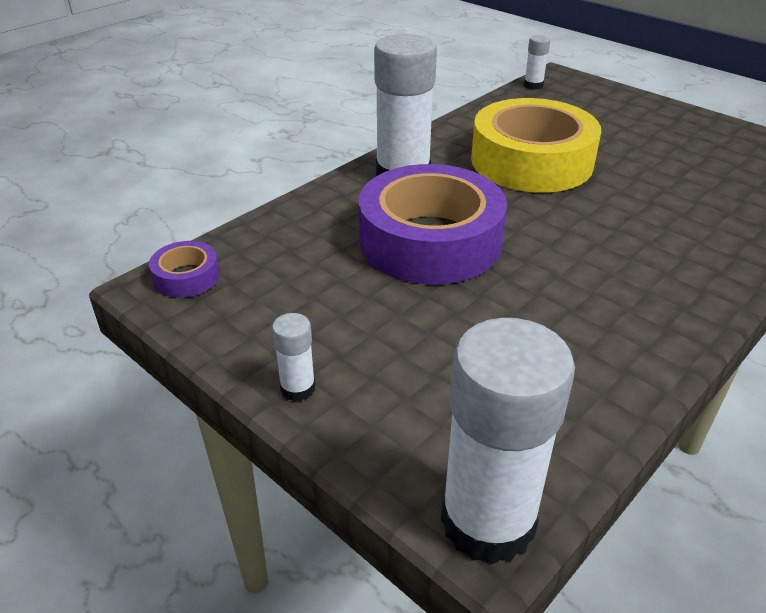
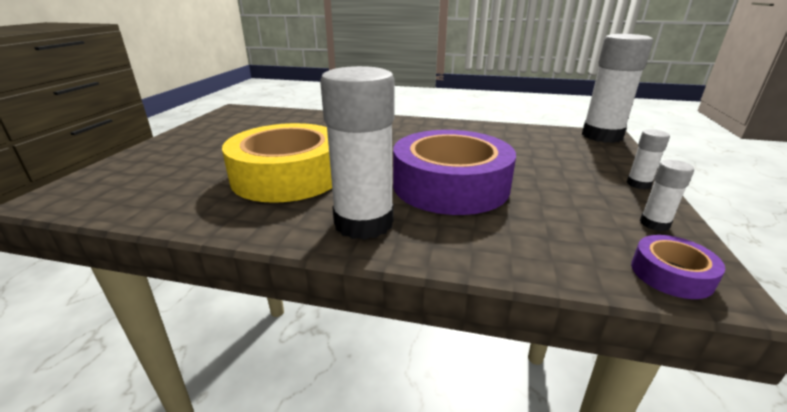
camera: 120 degrees left, 10 degrees down
(533, 85) = (82, 205): white glue stick -> white glue stick (654, 224)

